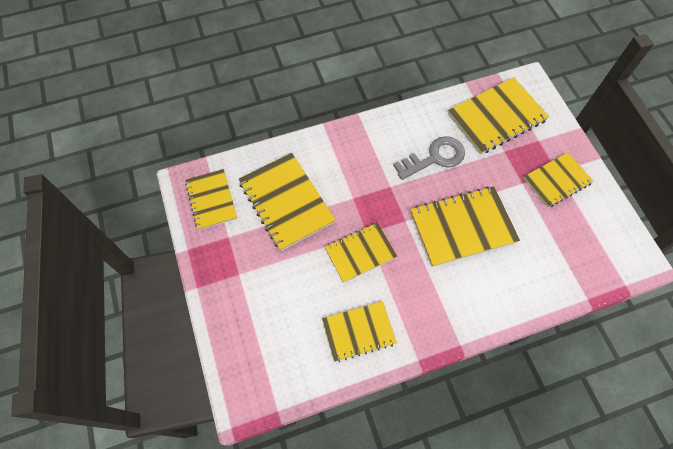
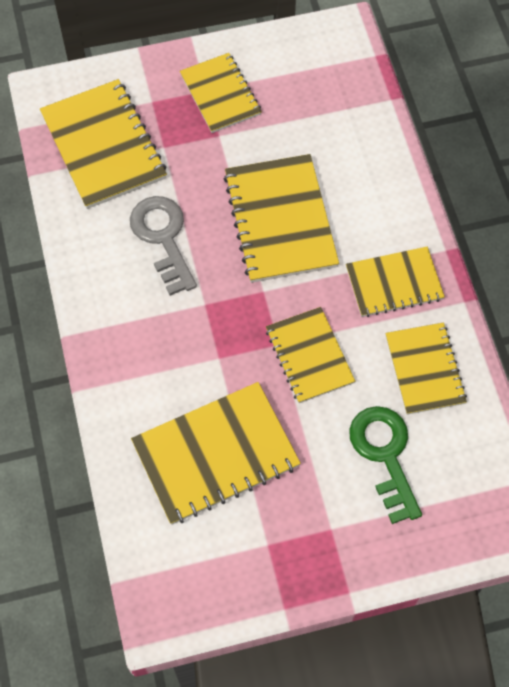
camera: 85 degrees left, 0 degrees up
(211, 200) = (199, 571): yellow notebook -> yellow notebook (394, 283)
(292, 306) = (384, 454): none -> green key

